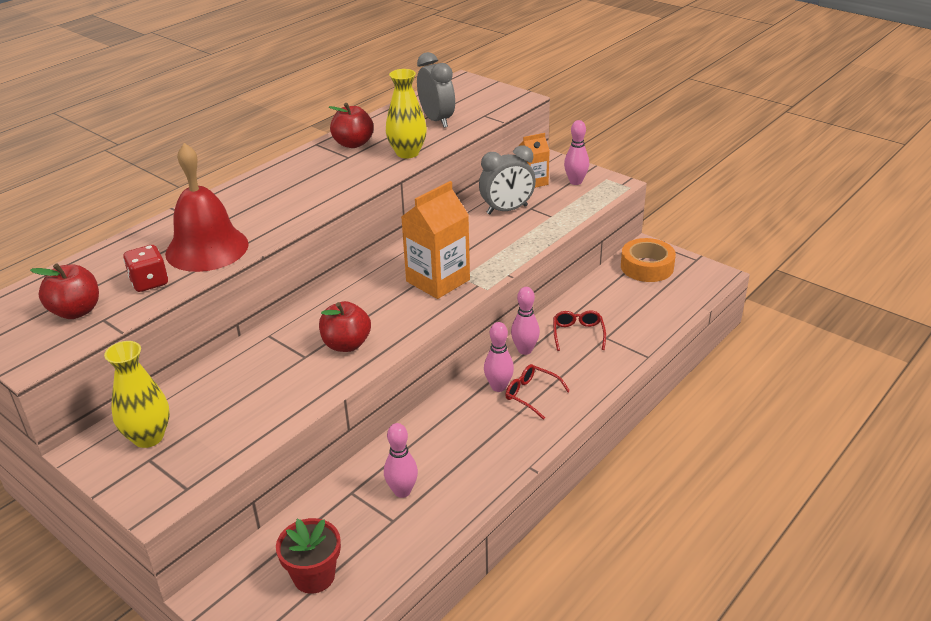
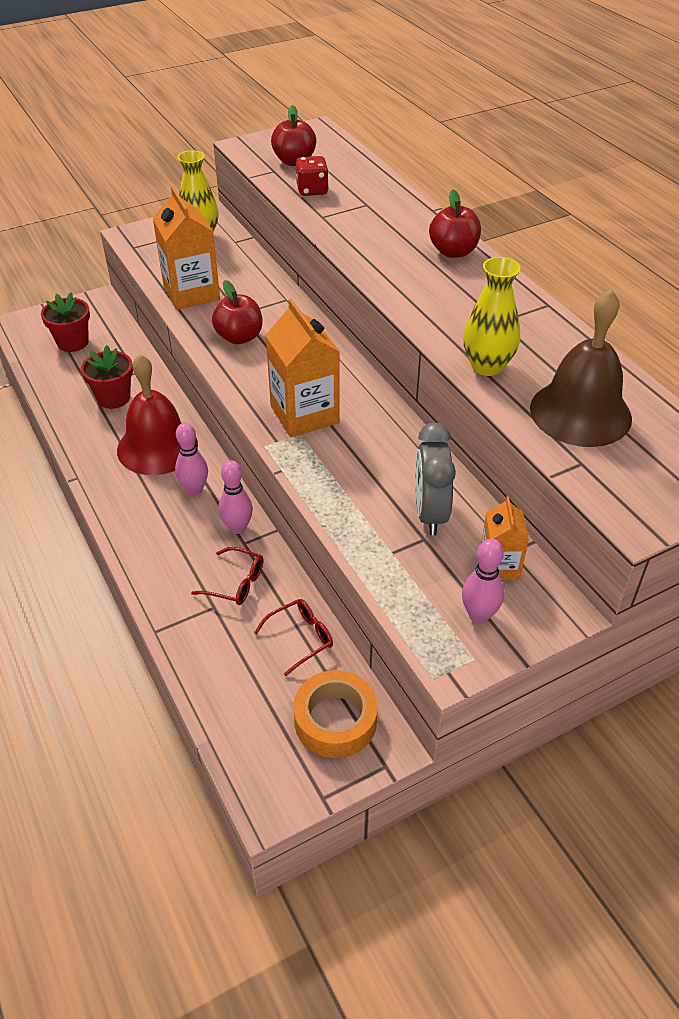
camera: 110 degrees right, 10 degrees up
(207, 248) = (348, 218): red bell -> red bell (157, 447)
(279, 401) = (191, 293): none -> orange carton
(353, 144) = (535, 330): red apple -> red apple (453, 252)
(402, 491) = (113, 398): pink bowling pin -> red flower pot
(437, 120) = (580, 413): grey clock -> brown bell
(531, 395) = (166, 509): red glasses -> red glasses (300, 638)

